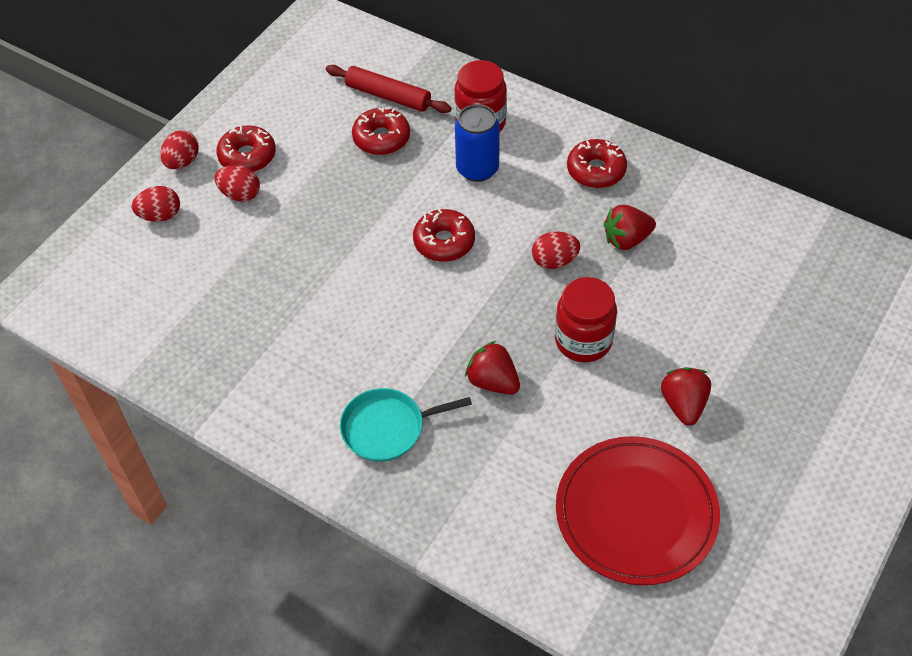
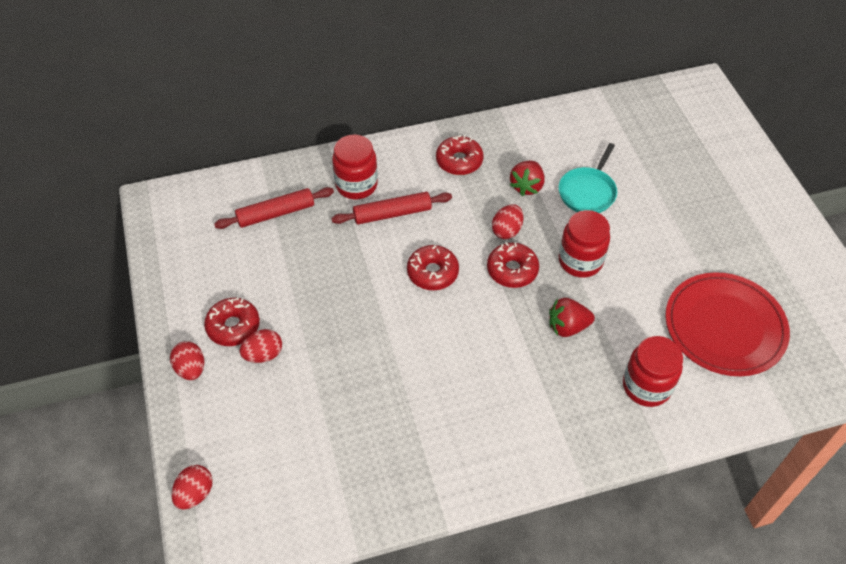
camera: 50 degrees left, 0 degrees up
(160, 215) = (226, 417): red egg -> red egg (195, 493)
(381, 138) = (308, 242): red donut -> red donut (512, 270)
(387, 428) = (550, 408): turquoise pan -> turquoise pan (588, 192)
(477, 169) = (392, 214): blue can -> red rolling pin
(490, 489) = (646, 386): none -> red jar
(683, 405) = (670, 250): red strawberry -> none

